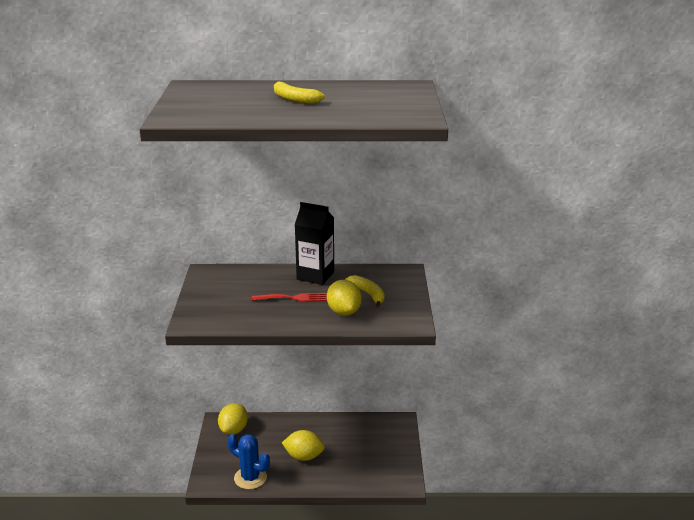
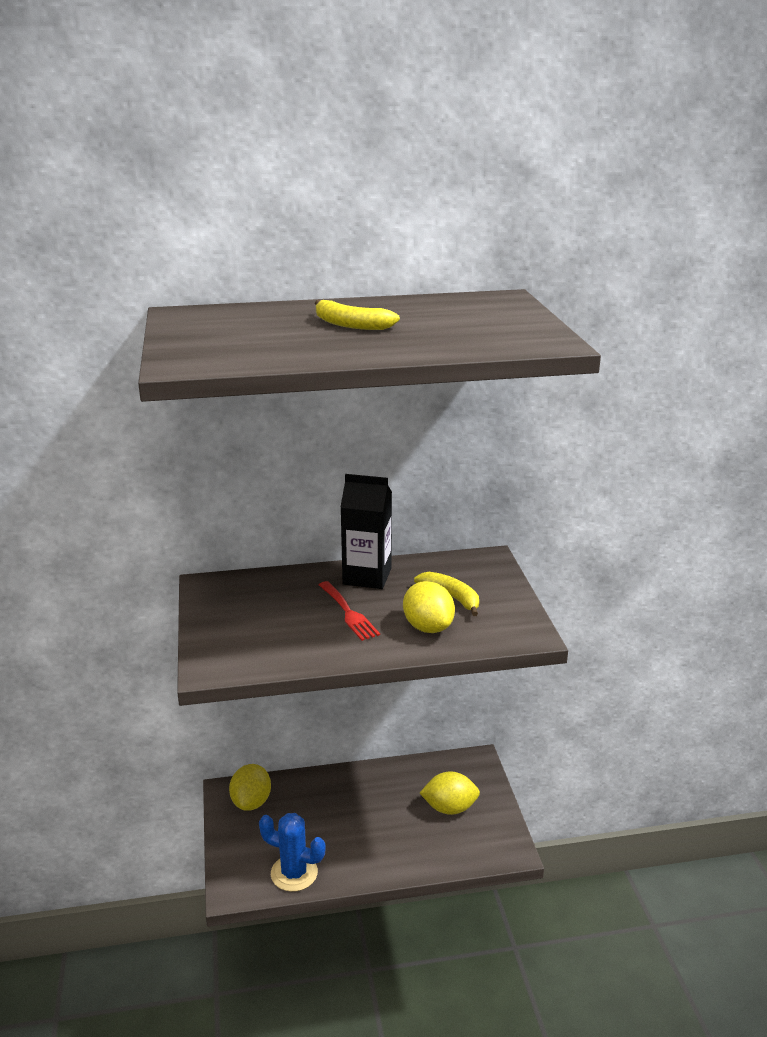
camera: 10 degrees left, 0 degrees up
(293, 298) = (349, 613): red fork -> red fork turned 75 degrees clockwise
(304, 456) = (361, 830): yellow lemon -> yellow lemon (449, 808)

